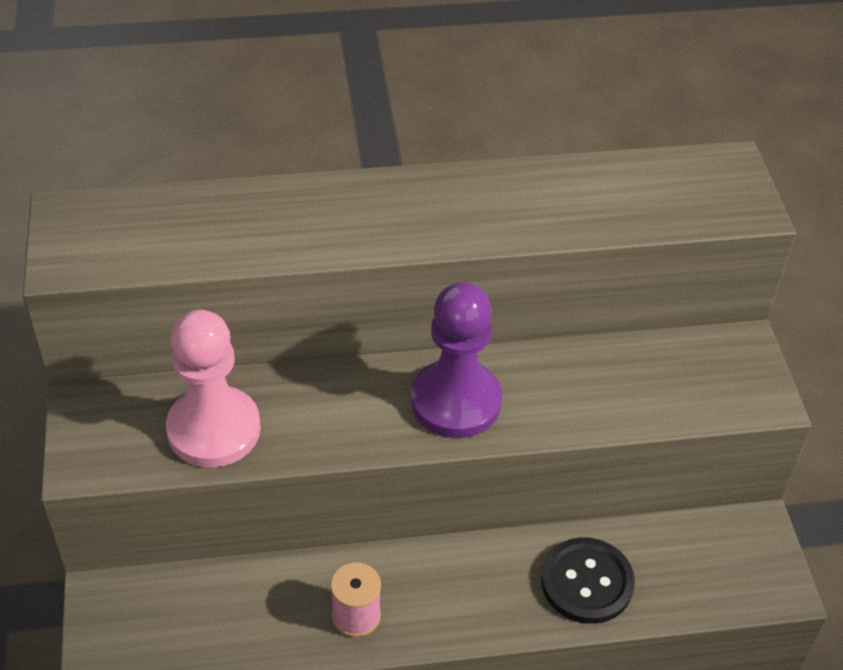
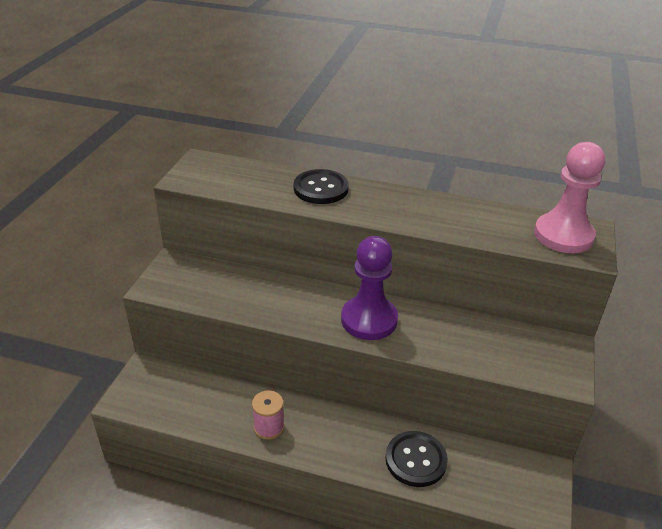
camera: 25 degrees right, 10 degrees down
(214, 429) = (228, 292): pink pawn -> pink pawn (563, 235)
(307, 211) = (321, 188): none -> black button

